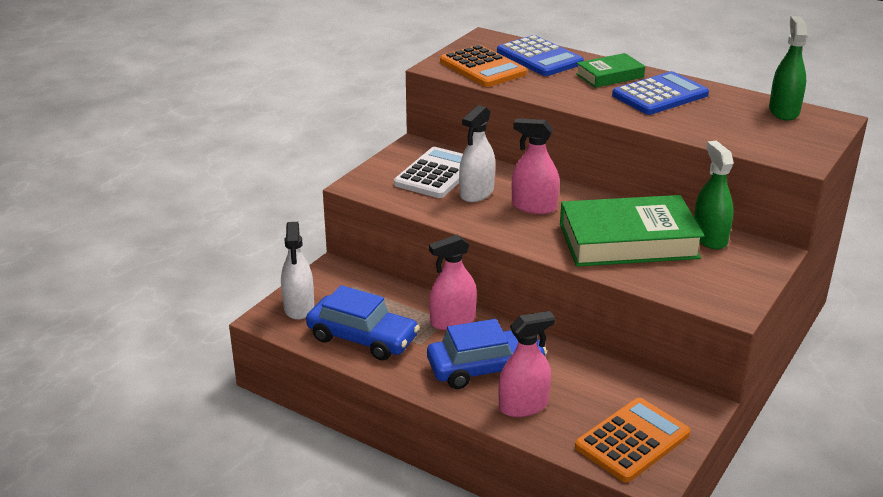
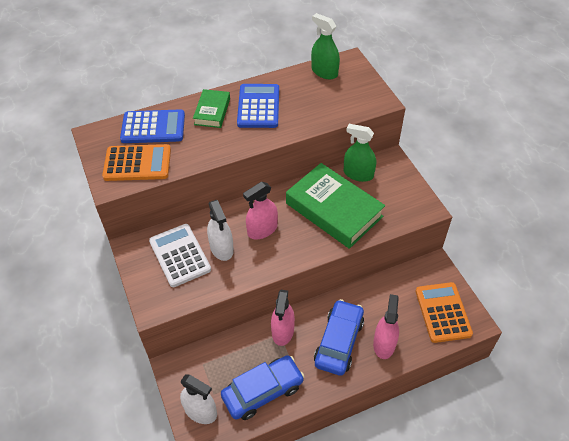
camera: 55 degrees left, 20 degrees up
(628, 241) = (333, 210): green book -> green book turned 75 degrees counterclockwise

